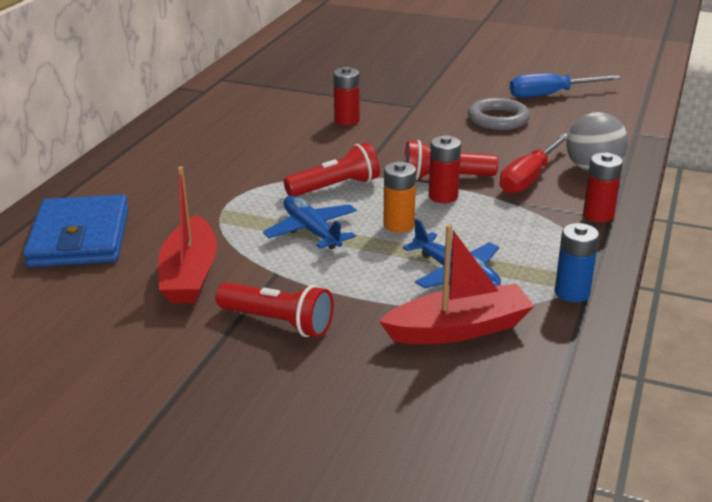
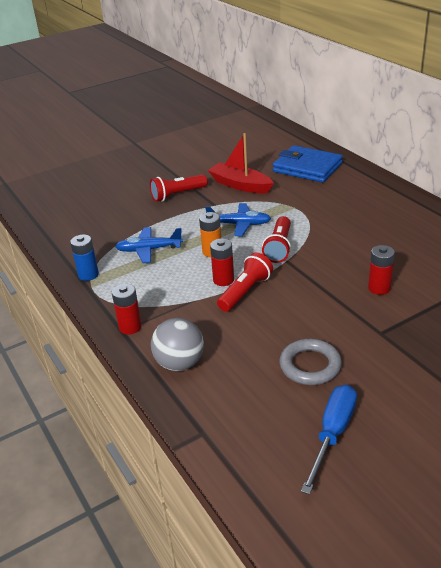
camera: 130 degrees right, 5 degrees up
(459, 329) = (112, 233): red boat -> none
(529, 178) = (203, 326): red screwdriver -> none

